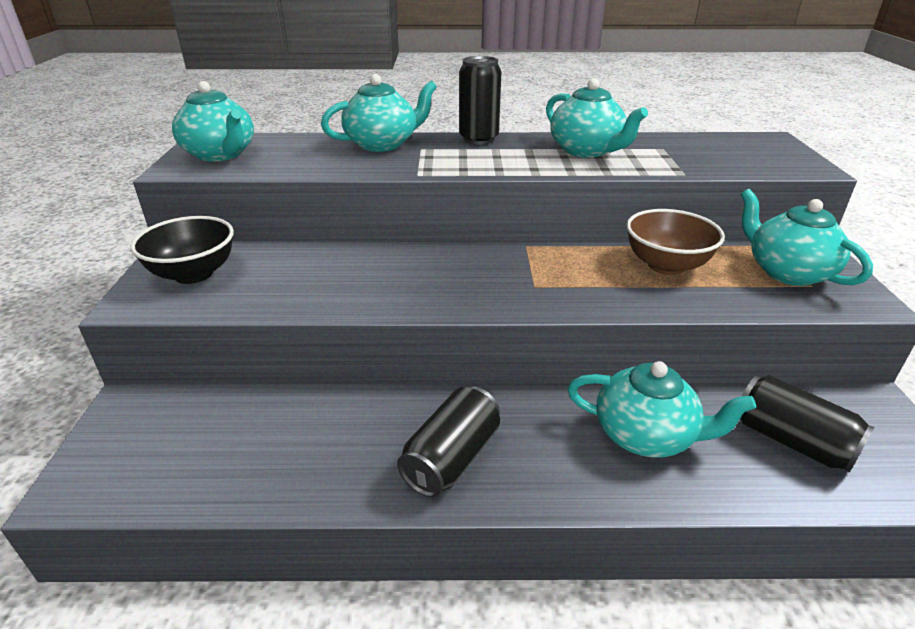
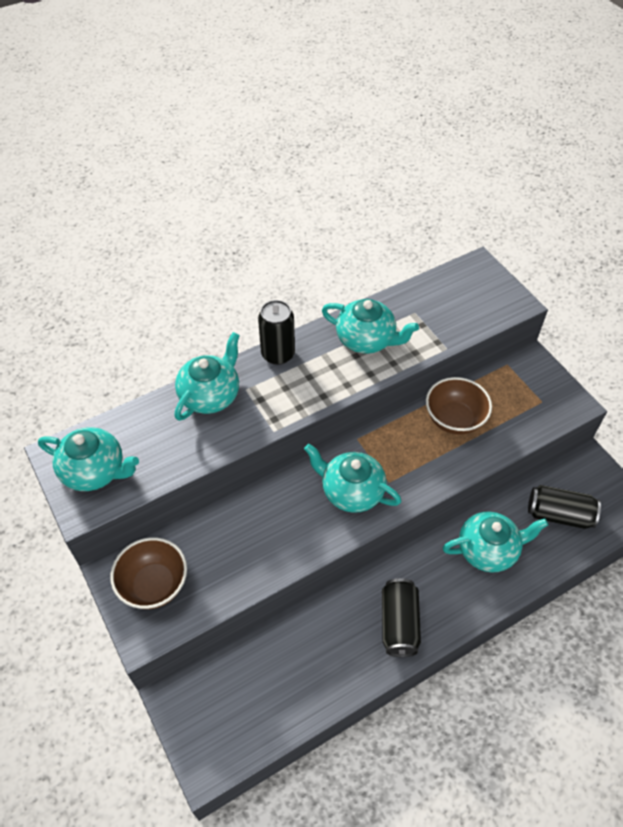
camera: 30 degrees left, 20 degrees up
(193, 274) = (154, 585): black bowl -> brown bowl
(787, 272) = (524, 393): turquoise teapot -> turquoise teapot (351, 491)

